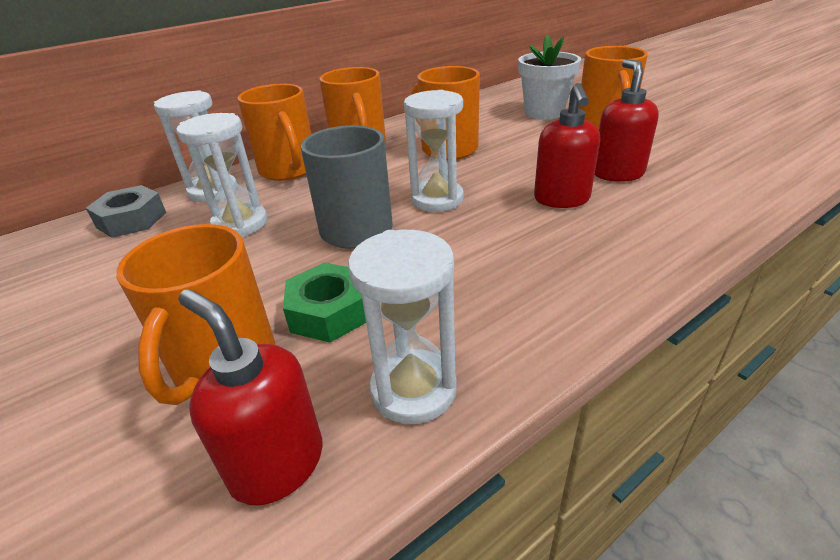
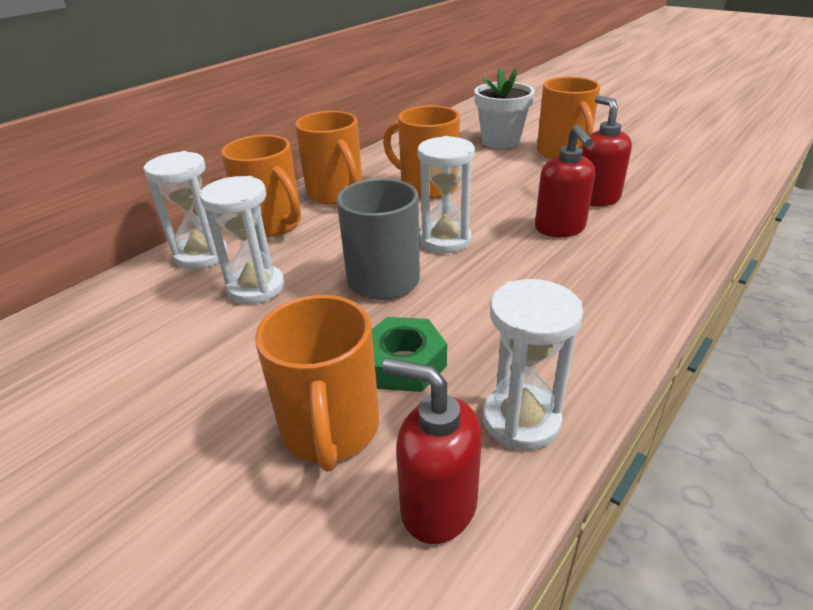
camera: 15 degrees left, 0 degrees up
(131, 220) = (125, 298): grey nut -> none

